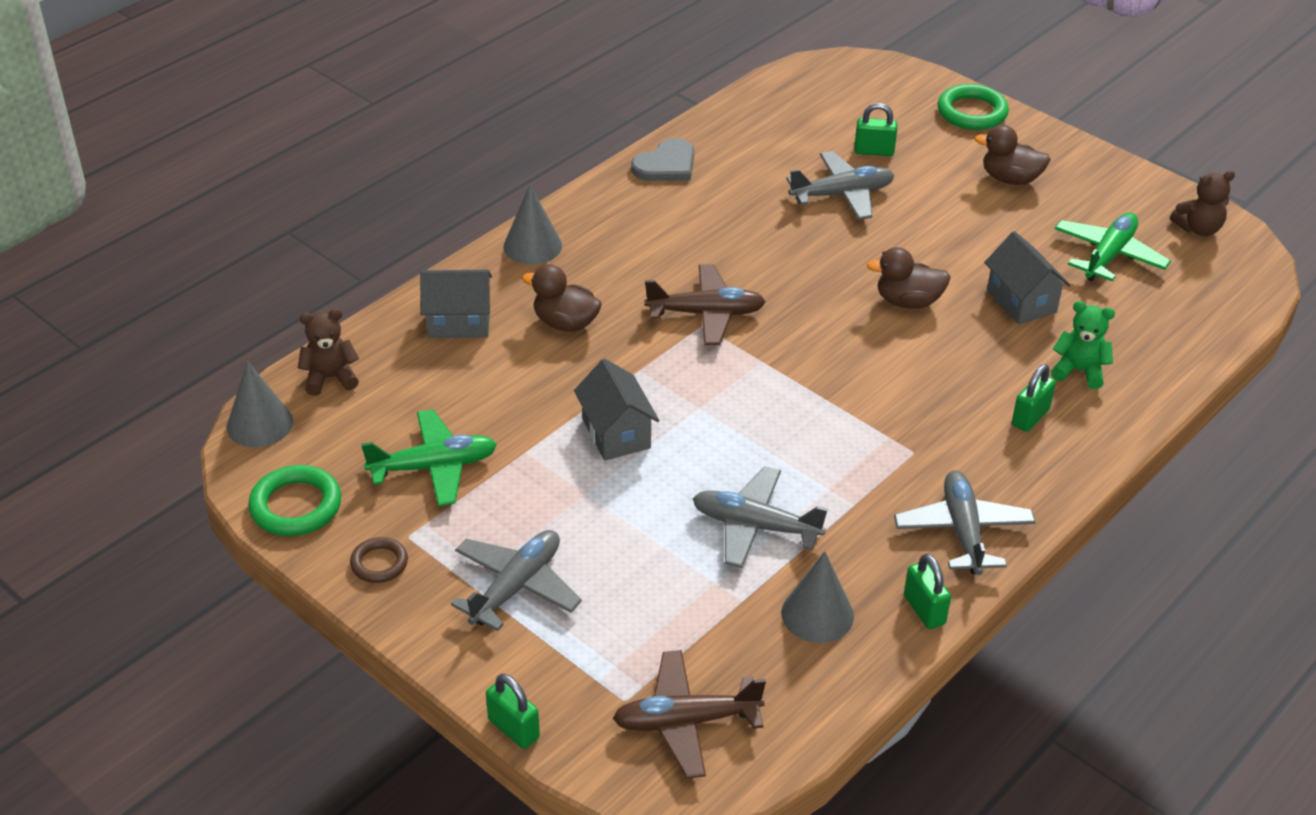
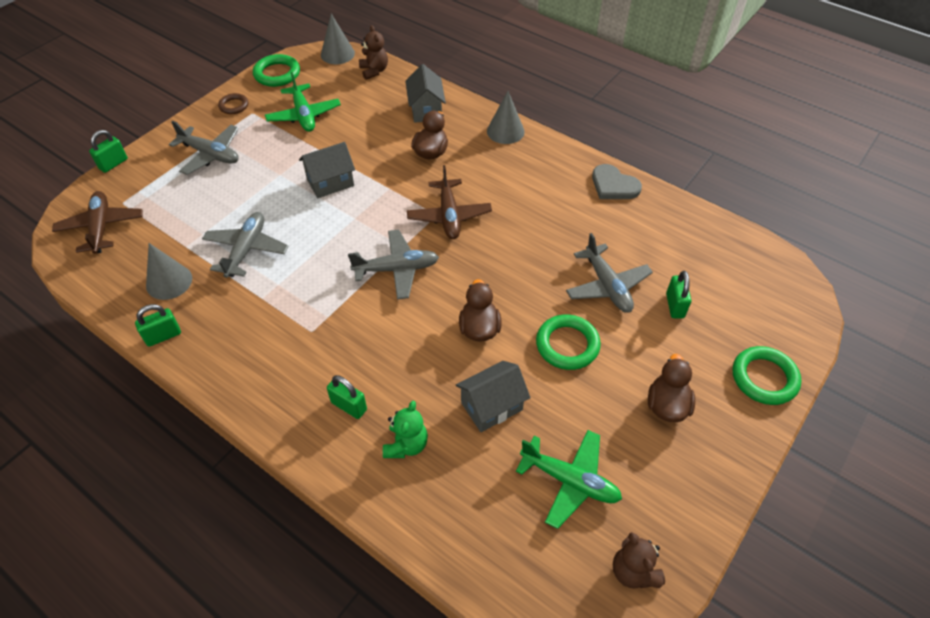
camera: 85 degrees right, 10 degrees up
(932, 236) = (567, 345): none -> green ring
(963, 531) = (231, 359): grey plane -> grey plane (397, 269)

